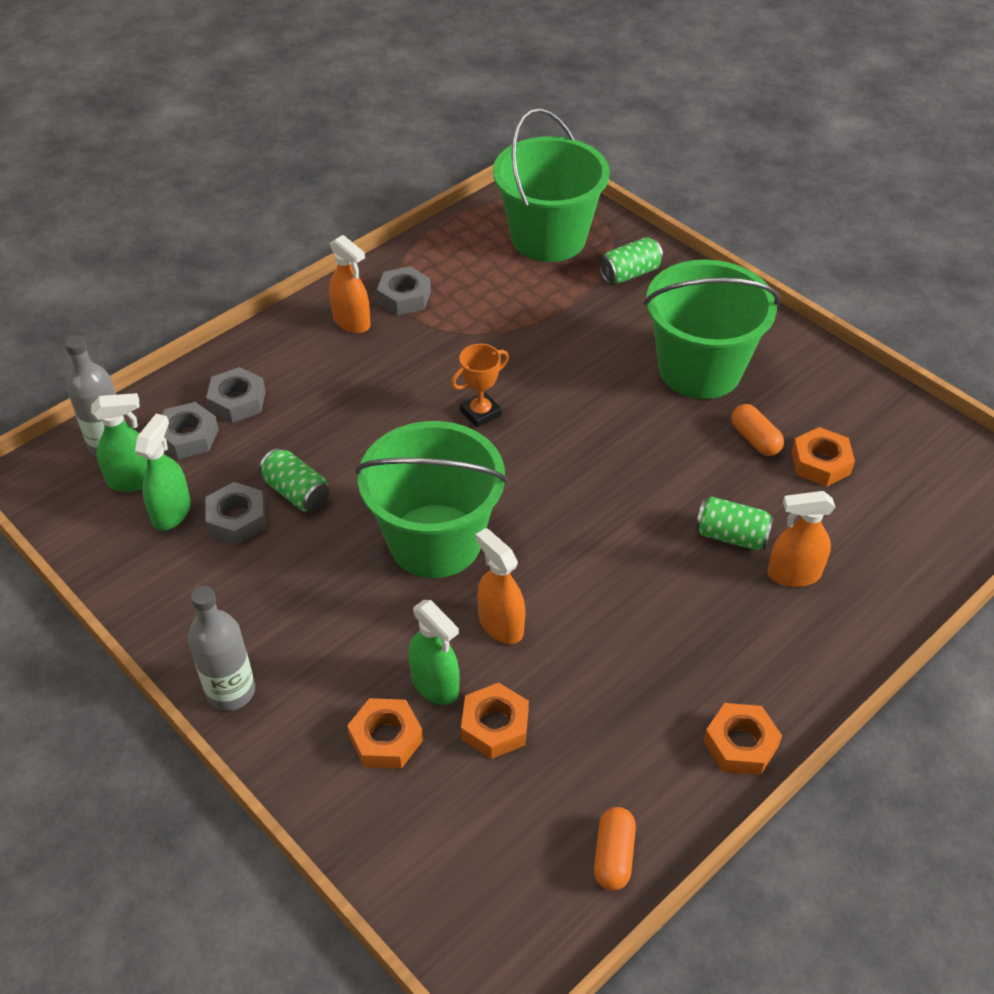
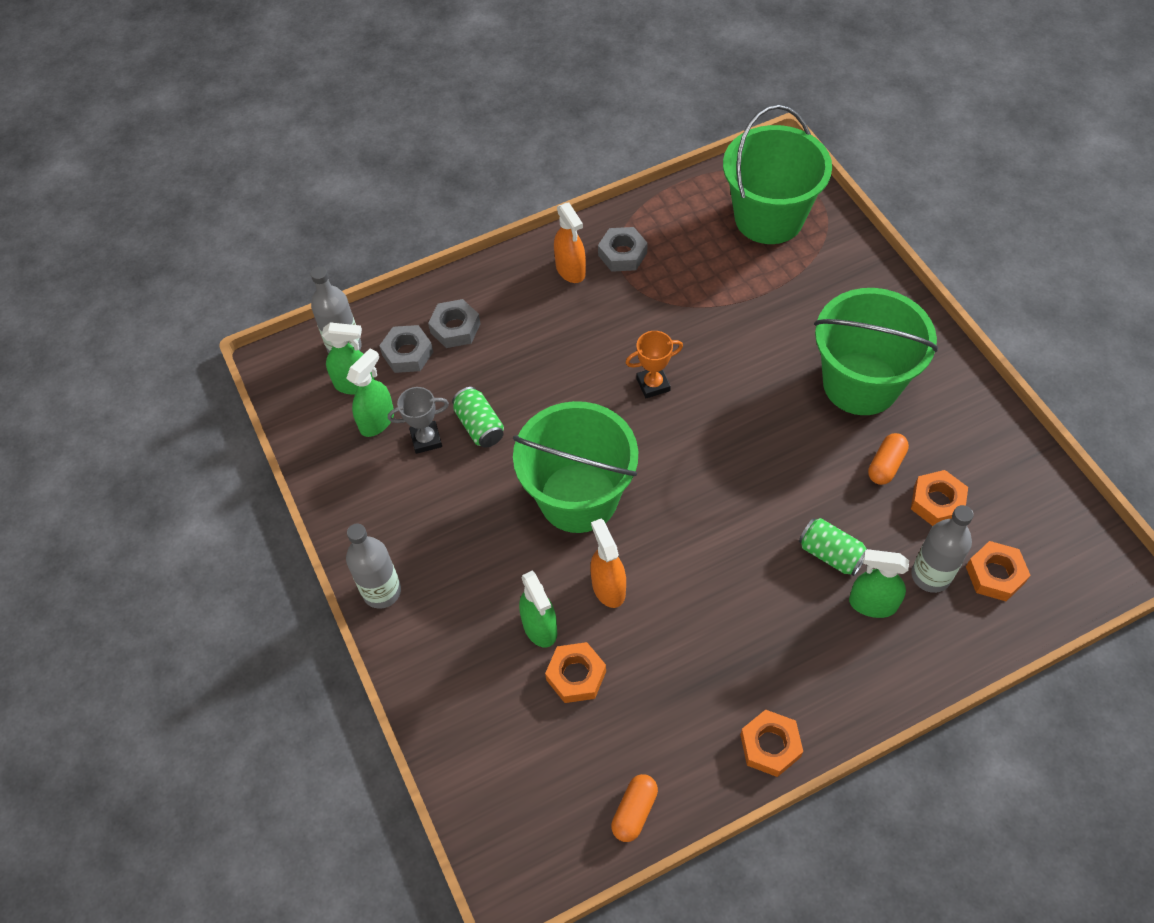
camera: 20 degrees right, 10 degrees up
(237, 519) = (426, 439): grey nut -> grey trophy
(386, 739) = (488, 663): orange nut -> orange nut (995, 574)
(629, 273) = (831, 270): green can -> none
(755, 439) = (886, 465): orange capsule -> orange capsule turned 45 degrees clockwise
(793, 574) = (872, 604): orange spray bottle -> green spray bottle
(842, 533) = (930, 575): none -> grey bottle

